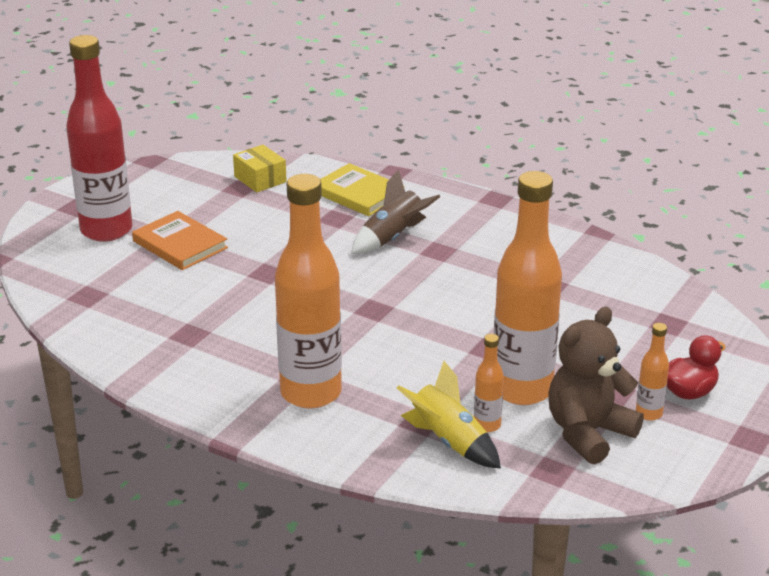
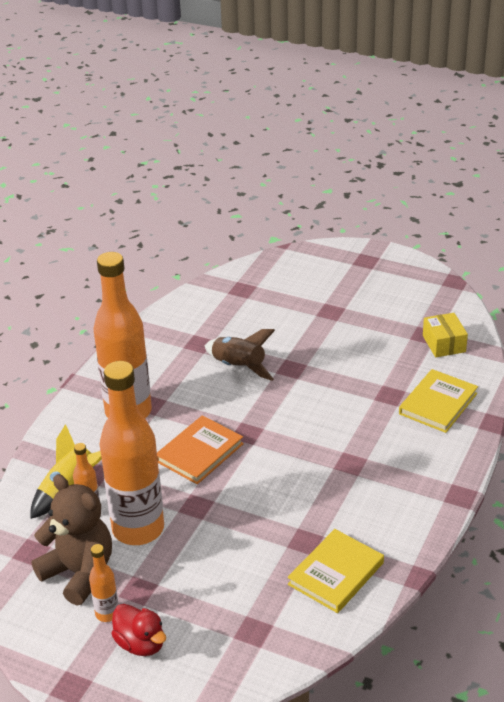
camera: 85 degrees right, 5 degrees up
(106, 230) = (335, 281): red bottle -> none
(180, 244) = (323, 319): orange book -> orange book (200, 453)
(260, 179) = (444, 344): yellow box -> yellow box turned 60 degrees counterclockwise
(393, 238) = (365, 433): brown rocket -> brown rocket (238, 367)
(594, 272) = (336, 573): none -> yellow book

